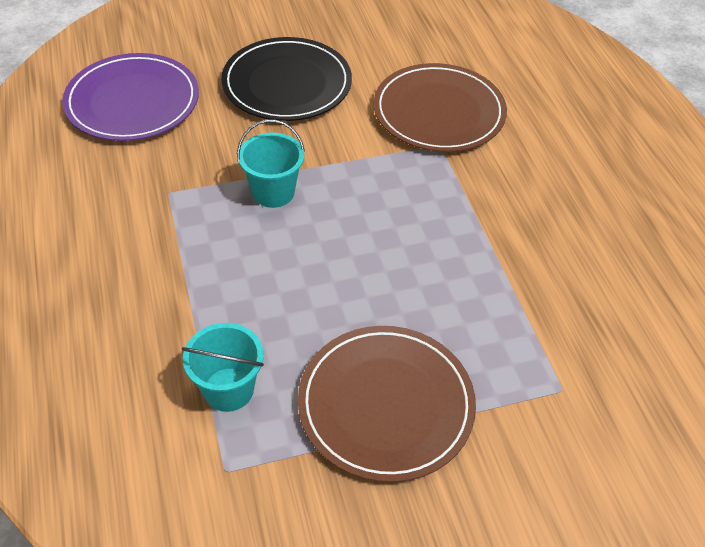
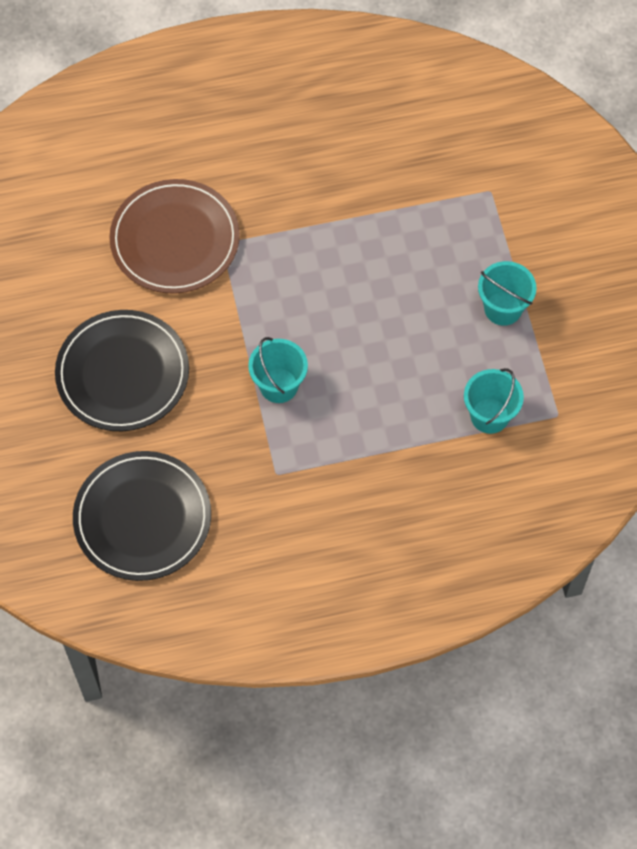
camera: 85 degrees left, 15 degrees up
(132, 102) = (142, 518): purple plate -> black plate
(386, 405) = (503, 308): brown plate -> turquoise bucket

